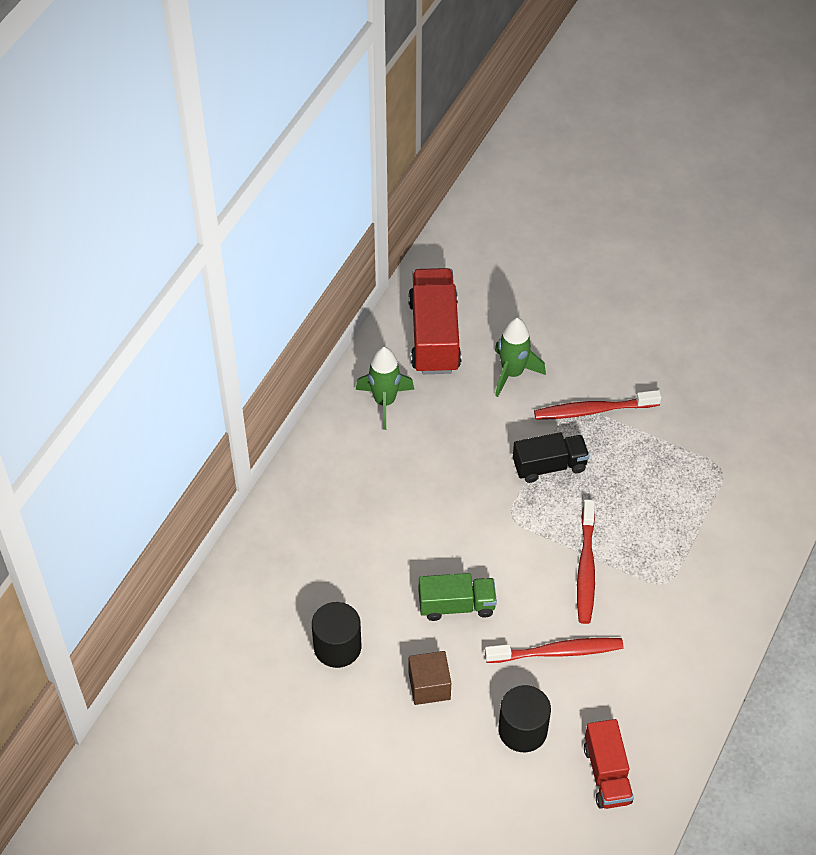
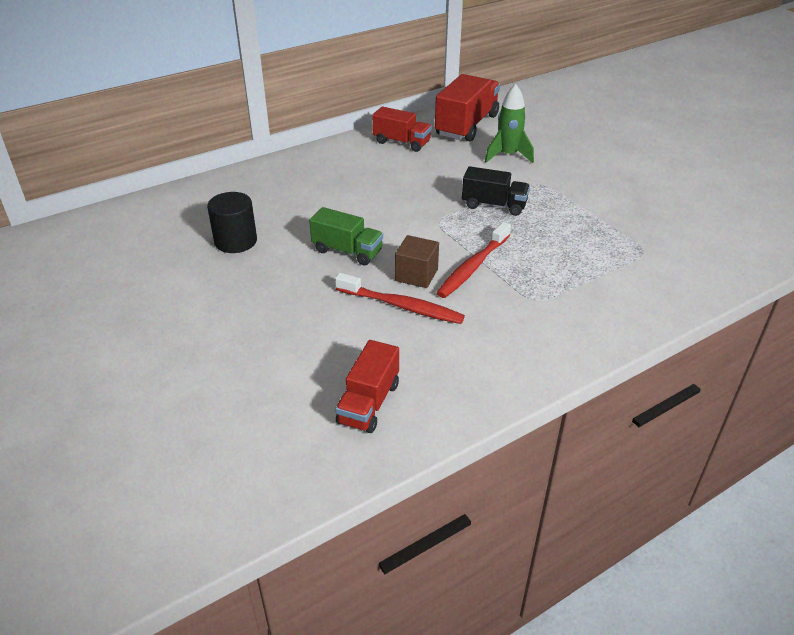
camera: 30 degrees right, 15 degrees down
(384, 402) = (401, 142): green rocket -> red truck
(429, 686) = (278, 287): brown cube -> brown cube (416, 275)
(522, 730) = (324, 342): black cylinder -> none
(593, 410) = (555, 189): red toothbrush -> none

